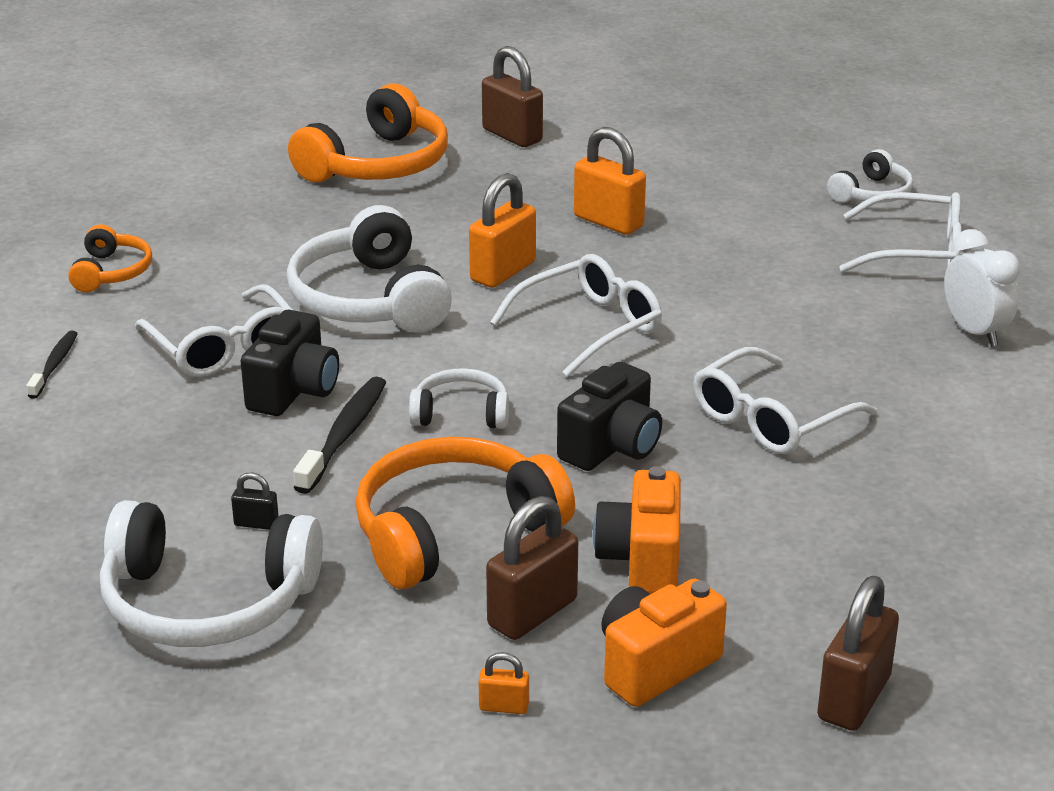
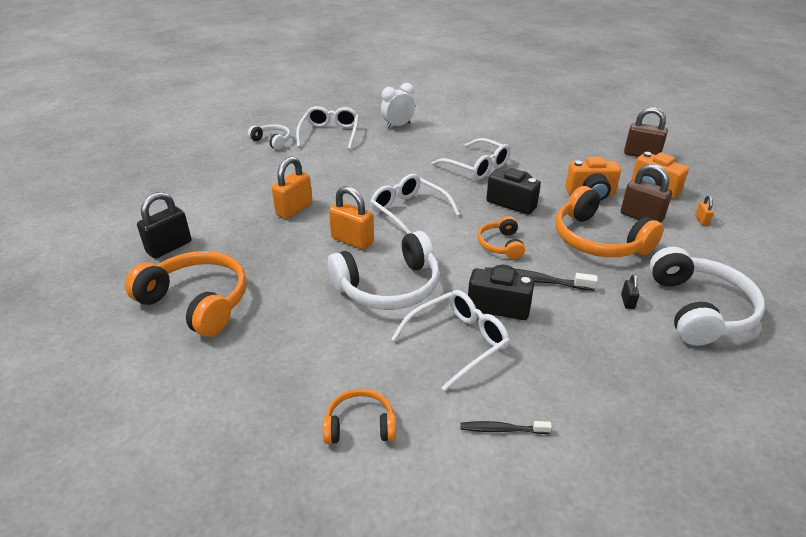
camera: 95 degrees left, 5 degrees up
(461, 414) = (501, 245): white headphones -> orange headphones
(512, 135) = (169, 247): brown padlock -> black padlock

